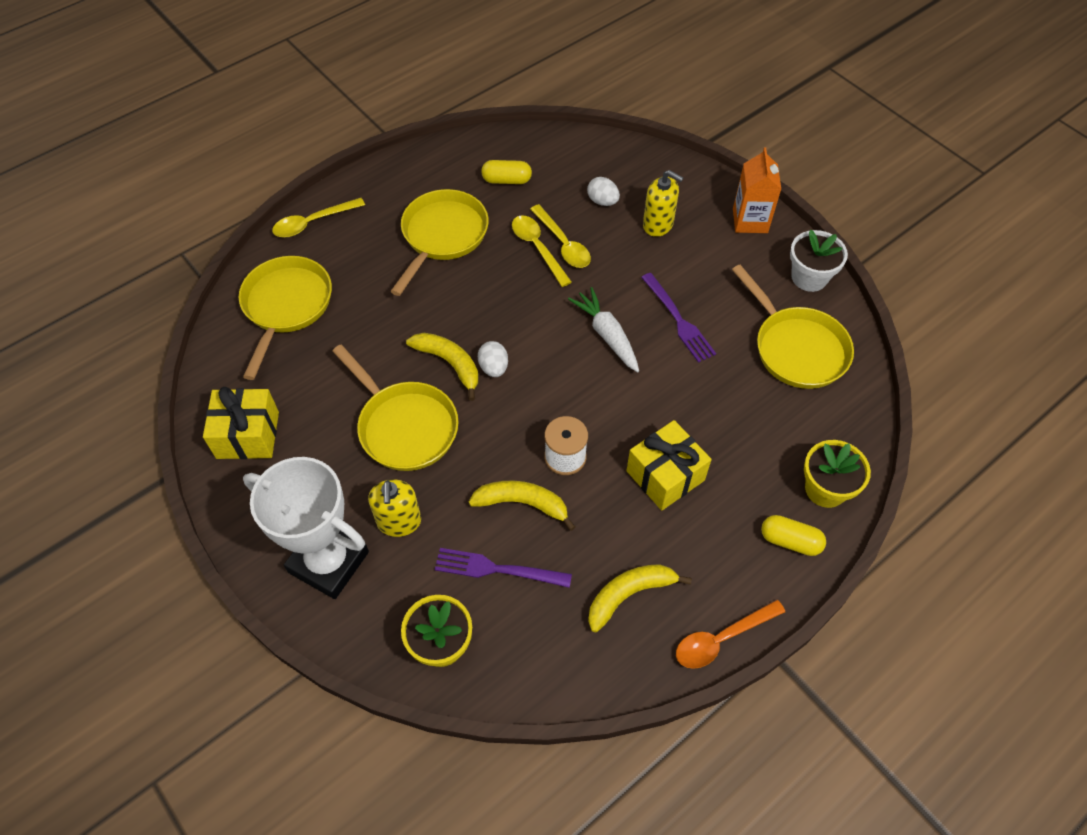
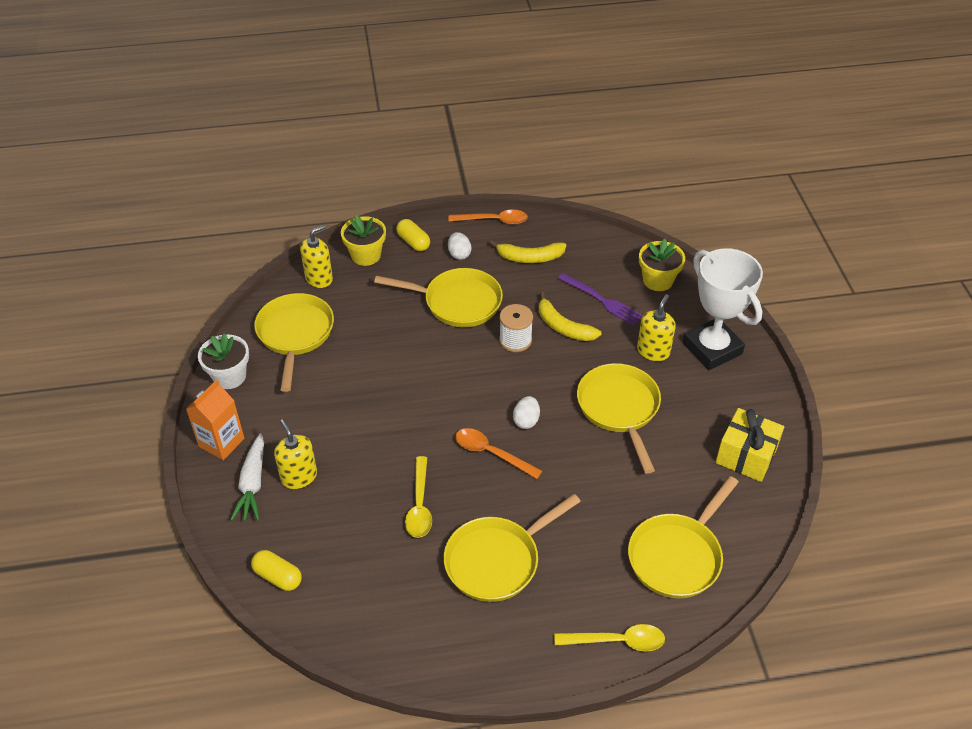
camera: 150 degrees left, 10 degrees down
(449, 363) = (559, 439): yellow banana -> none
(506, 320) = (491, 453): none -> orange spoon
(507, 180) = (395, 594): yellow capsule -> yellow capsule (278, 576)
(563, 244) = (394, 498): yellow spoon -> none
(602, 201) = (325, 524): white egg -> white egg (459, 254)
(606, 334) = (421, 405): white carrot -> white carrot (252, 484)
(665, 476) = (457, 302): yellow gift -> yellow pan
(678, 320) = (358, 391): purple fork -> none
(843, 428) = (319, 278): none -> yellow soap dispenser

